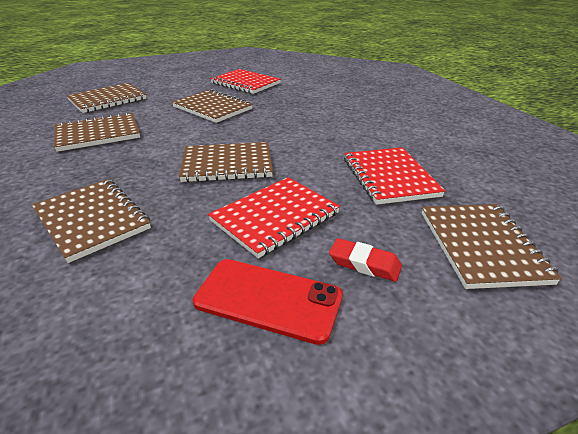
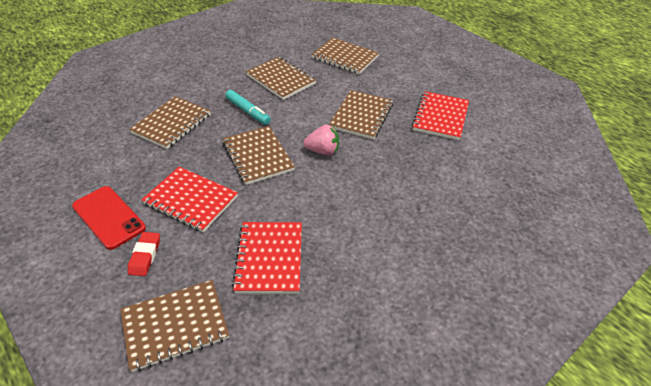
camera: 70 degrees right, 10 degrees up
(135, 160) = (248, 111): none -> turquoise marker
(248, 131) = (323, 151): none -> pink strawberry
(268, 299) = (108, 217): red phone -> red phone turned 45 degrees counterclockwise
(389, 177) = (270, 258): red notebook -> red notebook turned 60 degrees counterclockwise

